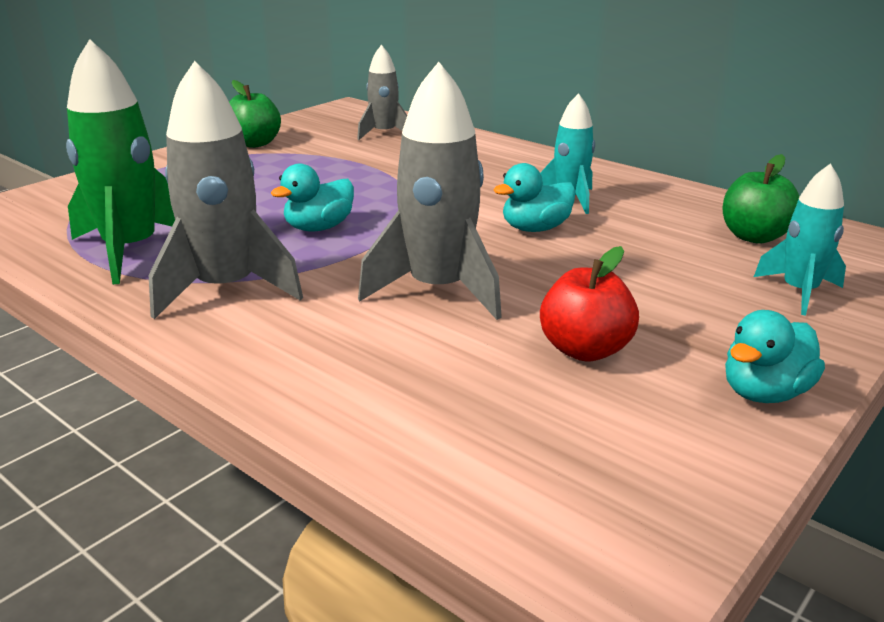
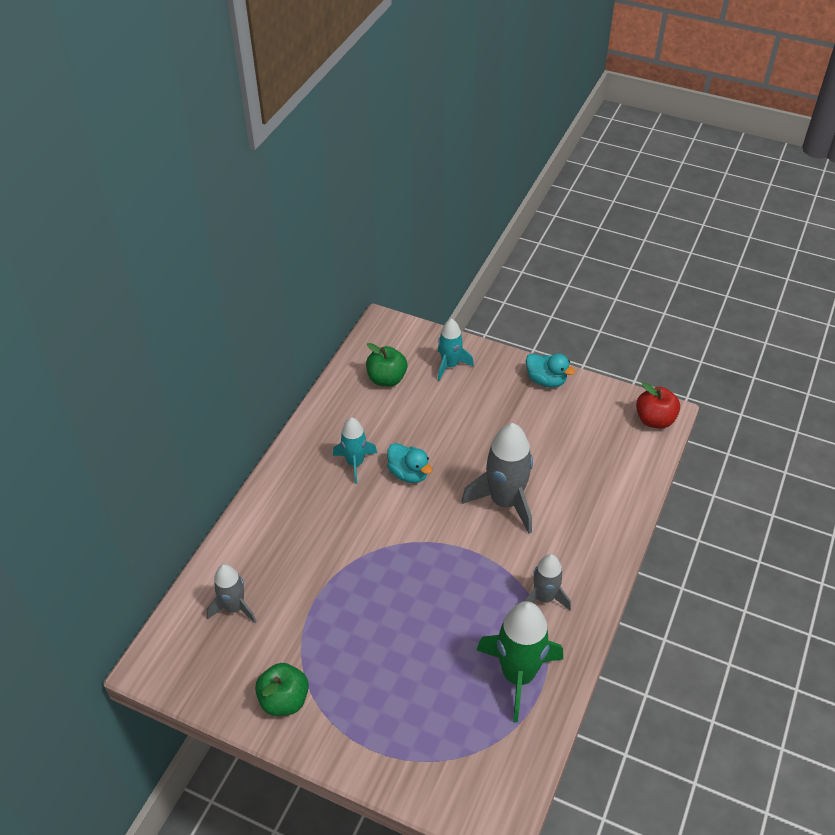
camera: 105 degrees left, 20 degrees up
(226, 289) = (544, 598): grey rocket -> grey rocket, size x0.60
(319, 228) = (446, 584): turquoise duck -> none
(585, 350) = (538, 437): red apple -> red apple (655, 420)

